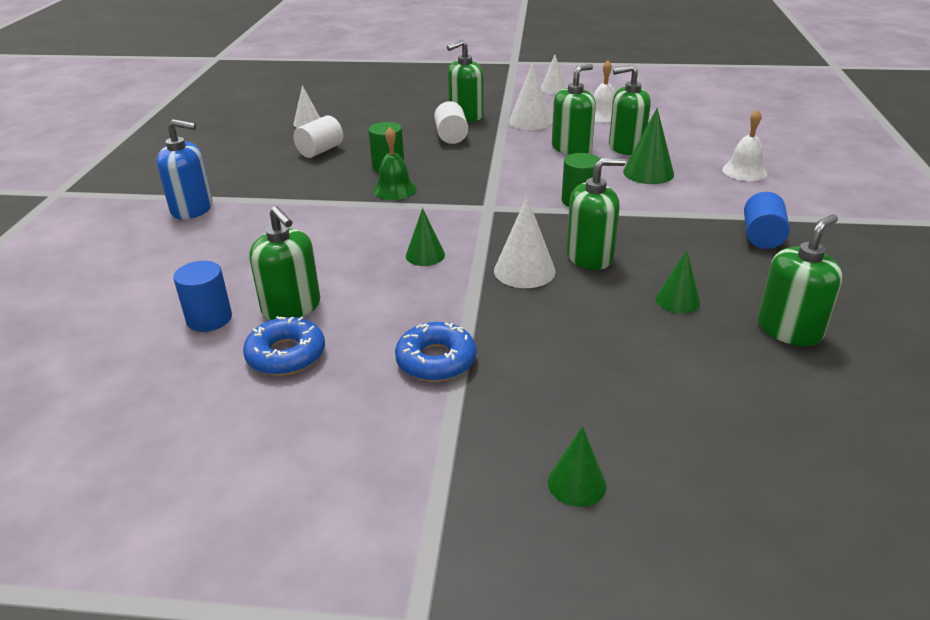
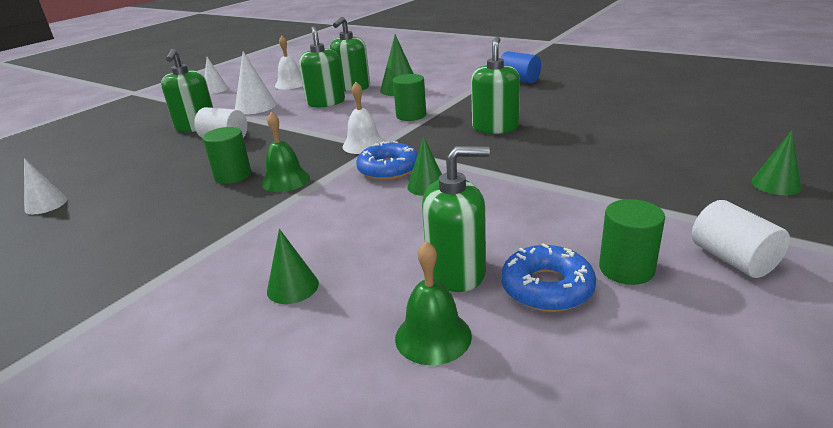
camera: 60 degrees left, 5 degrees down
(192, 209) = (129, 321): blue soap dispenser -> none
(209, 319) = (433, 336): blue cylinder -> green bell
(320, 151) = (132, 206): white cylinder -> white cylinder (732, 259)
(331, 392) = (626, 269): none -> green cylinder
(436, 360) = (601, 209): blue donut -> blue donut (388, 169)
(524, 271) = (493, 152): white cone -> none
(677, 300) = (574, 114): green cone -> green cone (292, 287)
(744, 171) = (434, 67): white bell -> white bell (363, 144)
(789, 330) = (627, 96): green soap dispenser -> none

